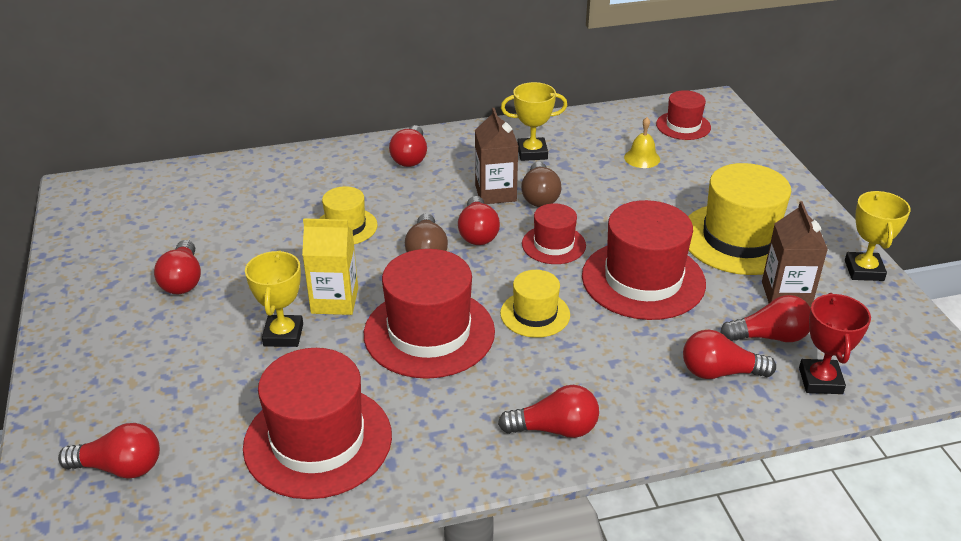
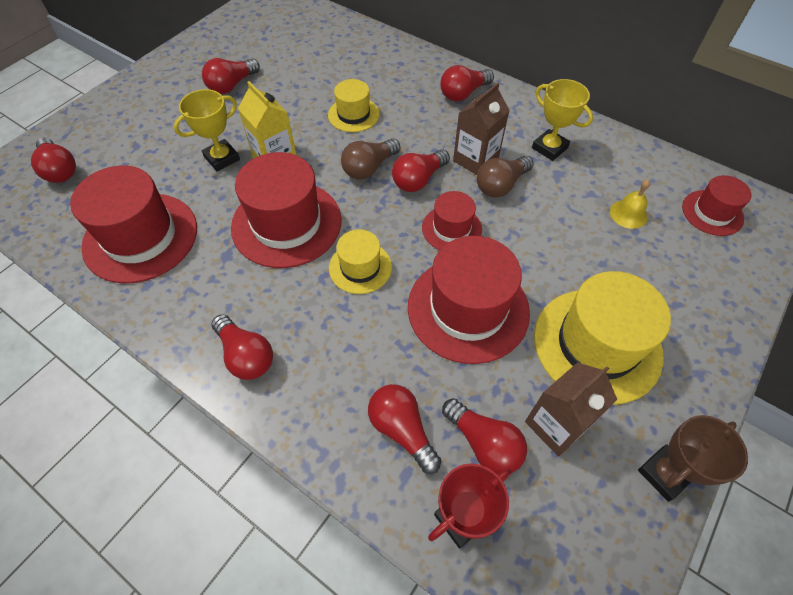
camera: 50 degrees right, 20 degrees up
(864, 270) = (664, 474): yellow trophy -> brown trophy

